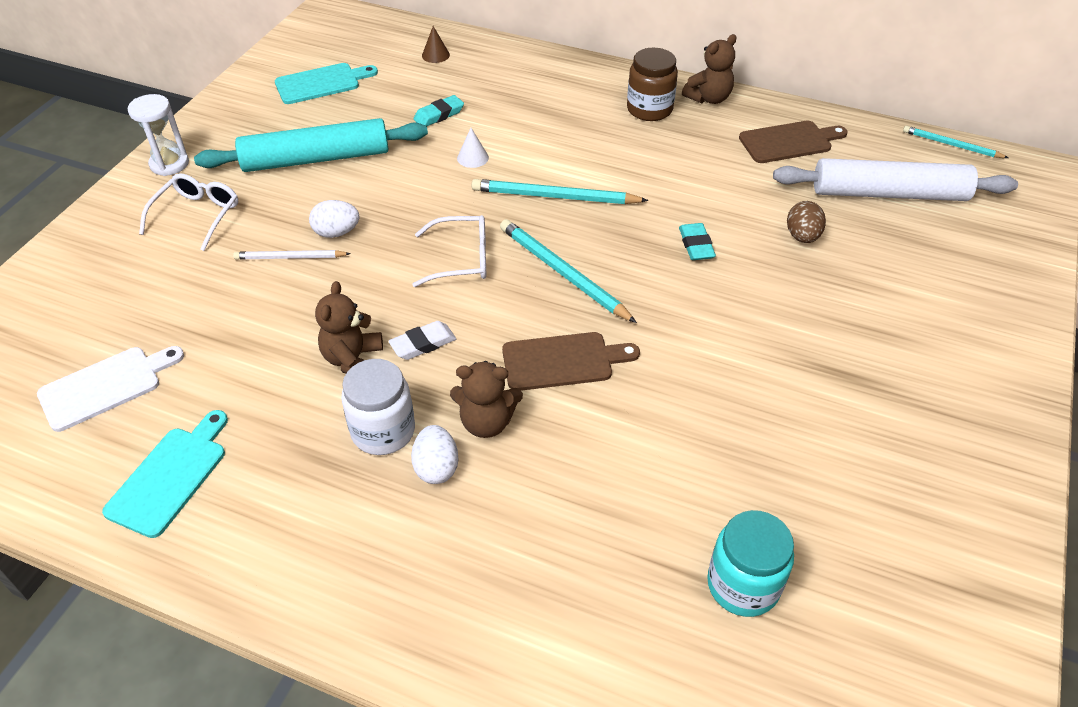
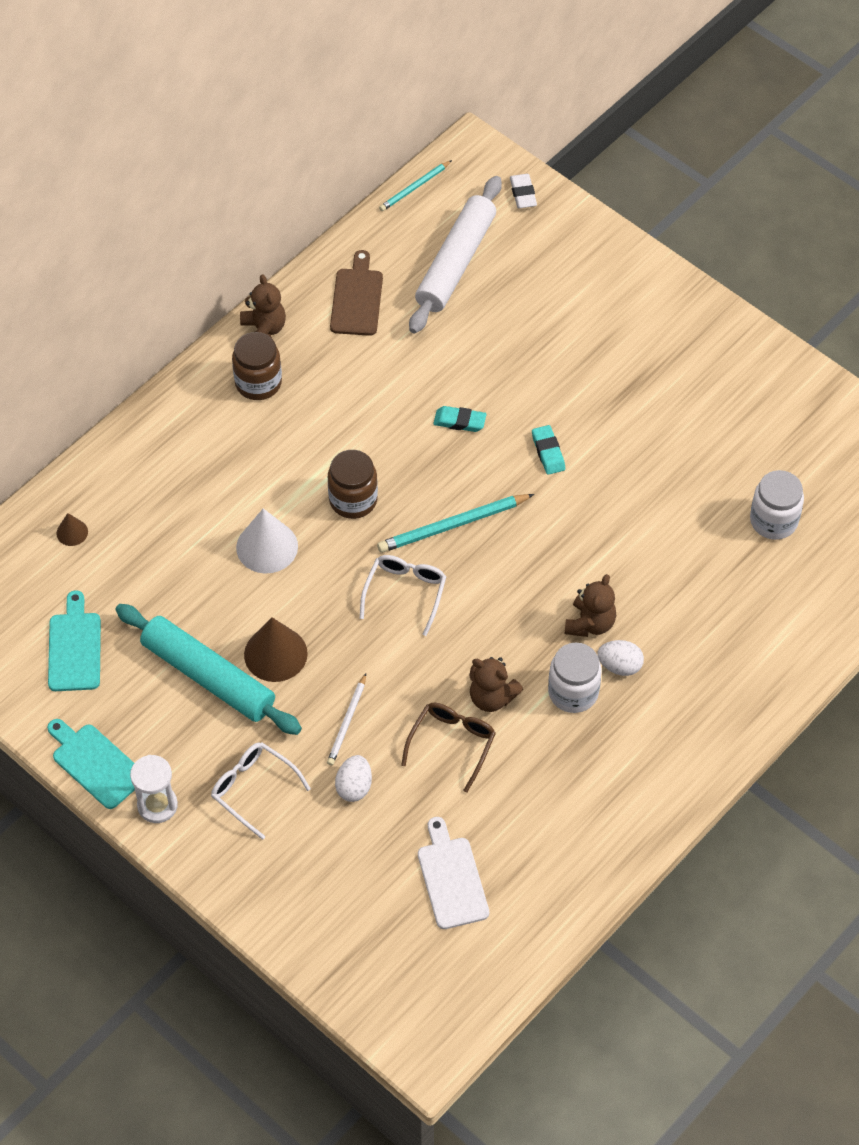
camera: 70 degrees left, 10 degrees up
(170, 476) = (564, 839): turquoise cutting board -> turquoise cutting board (95, 763)
(283, 342) = (452, 744): none -> brown glasses
(316, 159) = (209, 676): turquoise rolling pin -> turquoise rolling pin turned 60 degrees counterclockwise
(336, 232) = (328, 679): white egg -> white egg (354, 786)
(354, 192) = (275, 654): none -> brown cone
(423, 344) = (493, 645): white eraser -> white eraser (523, 194)
(439, 115) = (184, 556): turquoise eraser -> turquoise eraser (548, 452)
(472, 158) = (267, 547): white cone -> white cone, size x1.95
(555, 197) = (353, 500): turquoise pencil -> brown jar
(562, 361) = (549, 556): brown cutting board -> none
(743, 585) = (773, 520): turquoise jar -> white jar
(802, 236) = (480, 346): brown egg -> none

